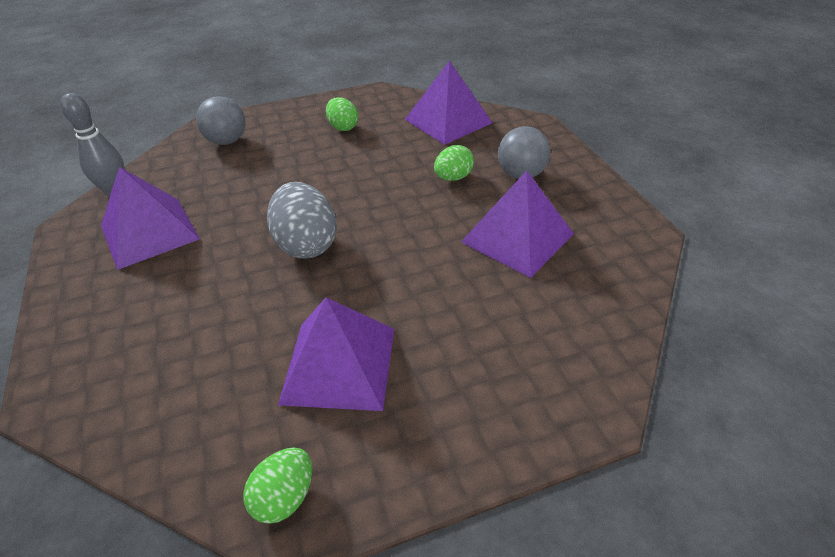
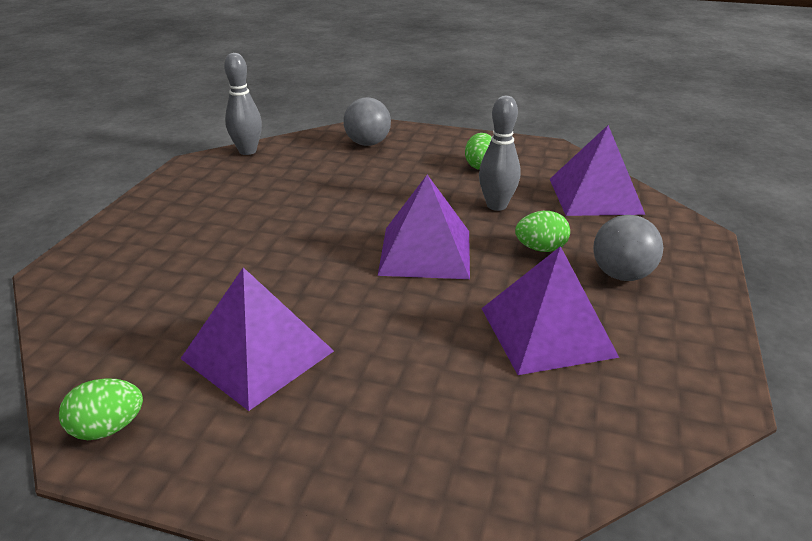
camera: 35 degrees right, 10 degrees down
(149, 232) = (238, 189): purple pyramid -> purple pyramid (425, 252)
(306, 244) = (340, 248): grey egg -> none
(389, 156) = (496, 205): none -> grey bowling pin

